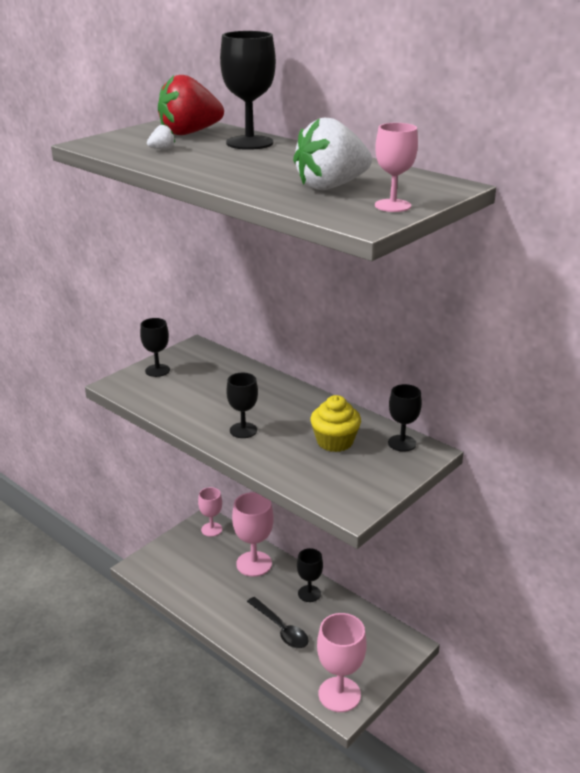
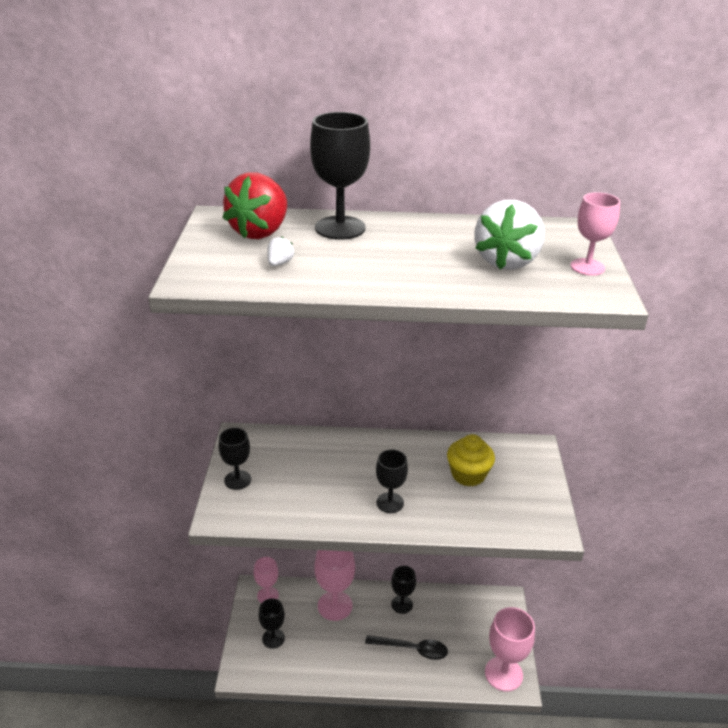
camera: 40 degrees left, 5 degrees up
(402, 443) = (512, 450): black goblet -> black goblet (273, 638)

